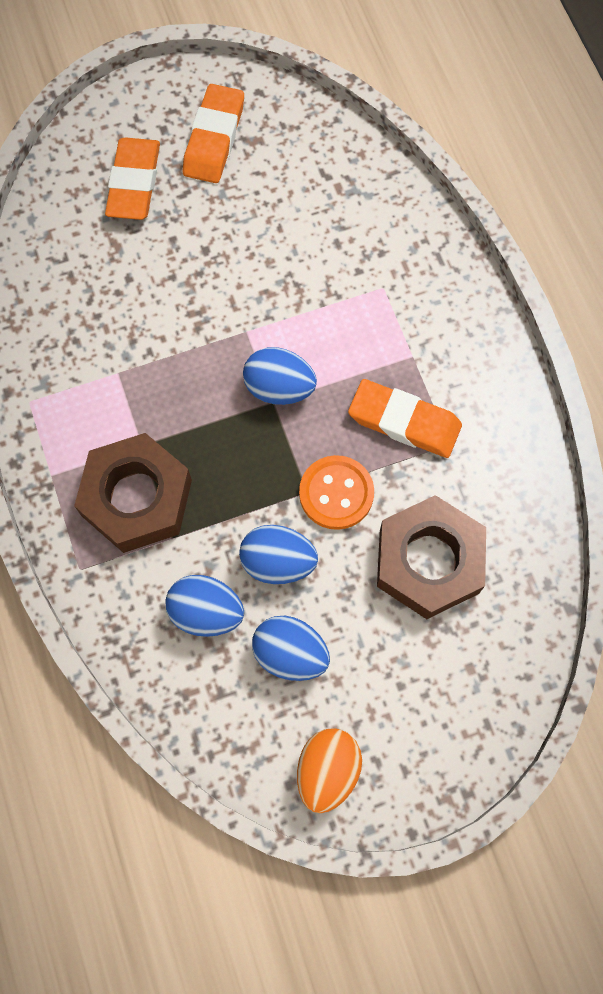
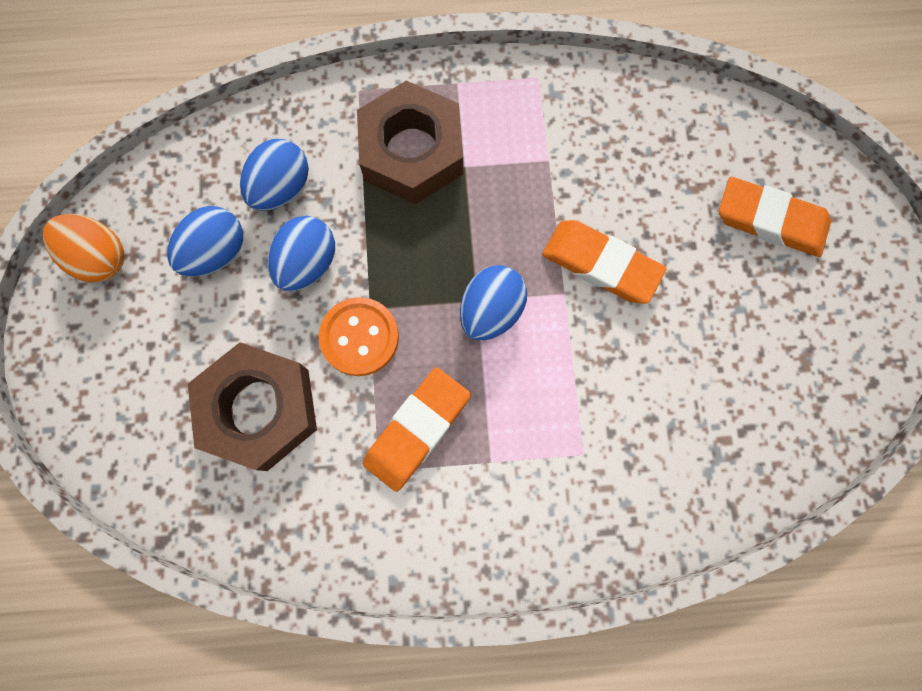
camera: 105 degrees right, 5 degrees up
(214, 138) = (815, 317): orange eraser -> orange eraser (601, 264)

